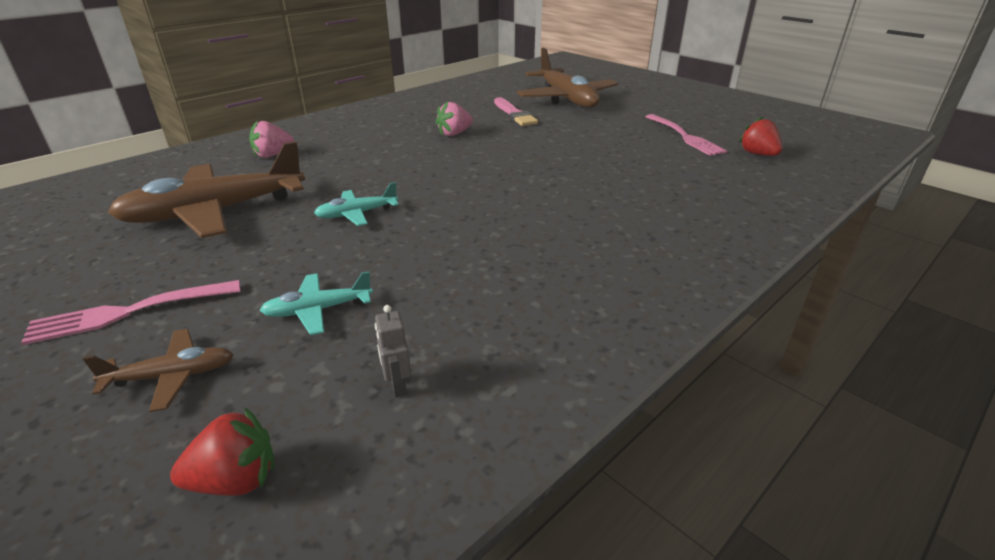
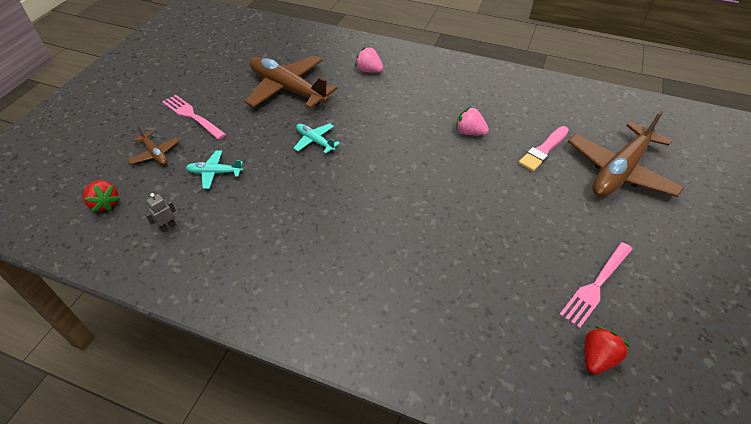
camera: 65 degrees right, 15 degrees up
(318, 310) = (215, 173): turquoise plane -> turquoise plane turned 45 degrees counterclockwise

